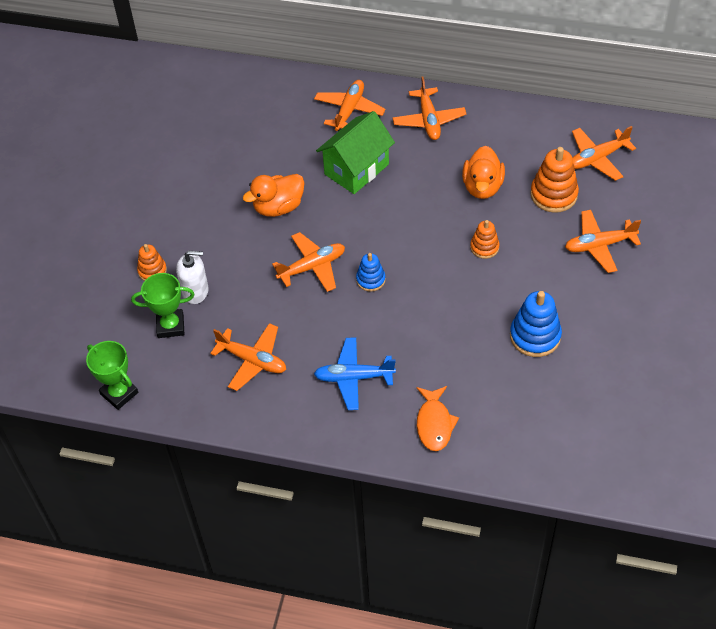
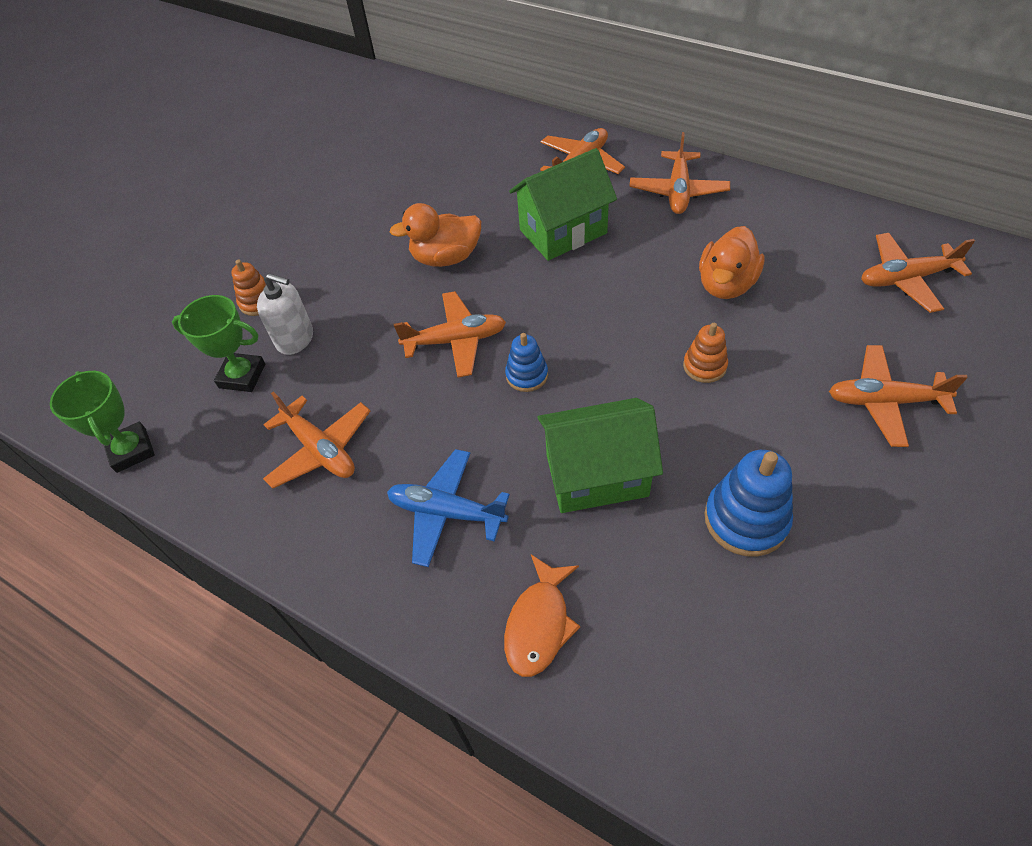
camera: 20 degrees right, 0 degrees up
(439, 332) = (596, 475): none -> green house
(553, 194) = (828, 315): orange stacking toy -> none

